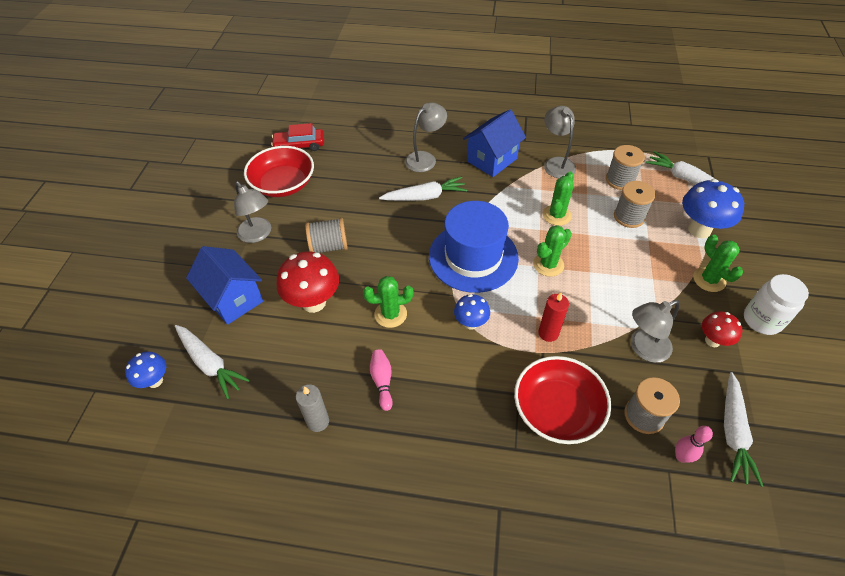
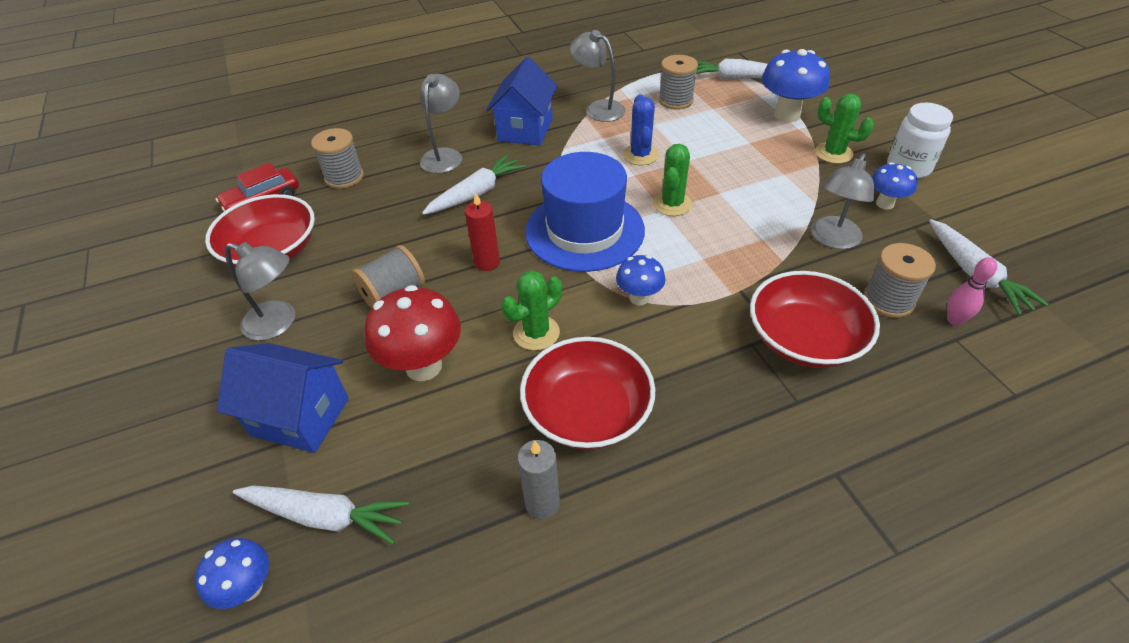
camera: 30 degrees left, 5 degrees down
(382, 381) = (587, 411): pink bowling pin -> red bowl
(548, 333) = (729, 269): red candle -> red candle (487, 262)
(556, 215) = (640, 155): green cactus -> blue cactus
(629, 217) = (713, 129): grey spool -> grey spool (344, 177)
(712, 341) = (884, 204): red mushroom -> blue mushroom

